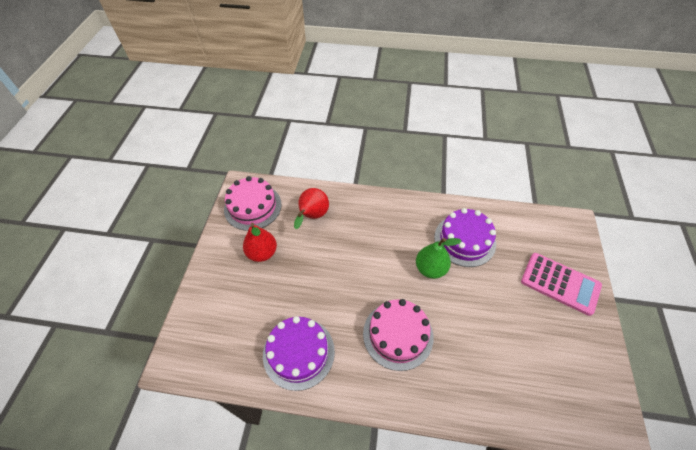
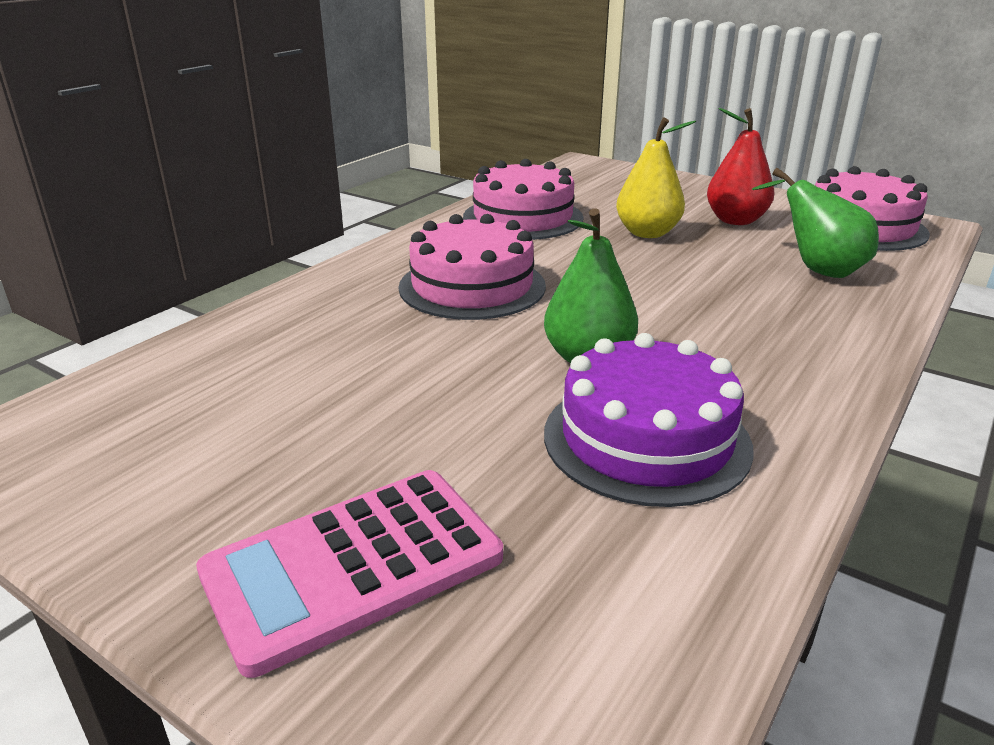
camera: 115 degrees right, 25 degrees down
(296, 285) = (647, 233): none -> yellow pear
(298, 352) = (523, 217): purple cake -> pink cake
(312, 216) = (817, 270): red pear -> green pear

